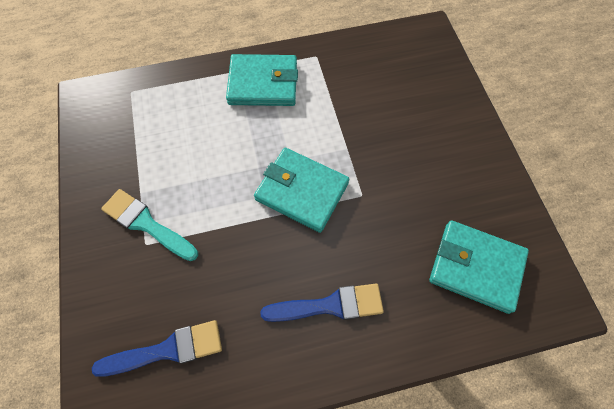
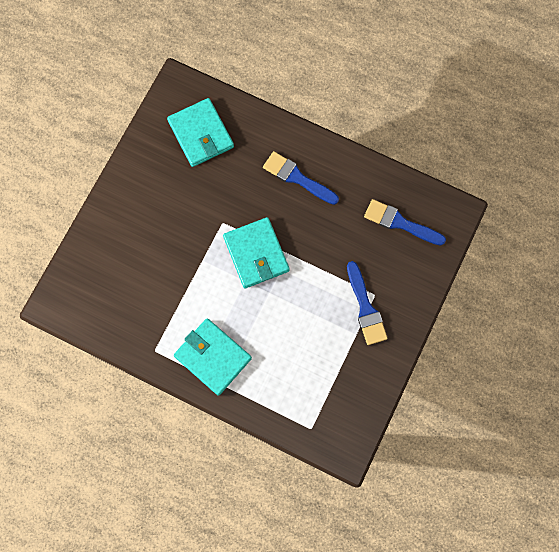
camera: 140 degrees left, 10 degrees up
(147, 224) = (365, 308): turquoise brush -> blue brush

